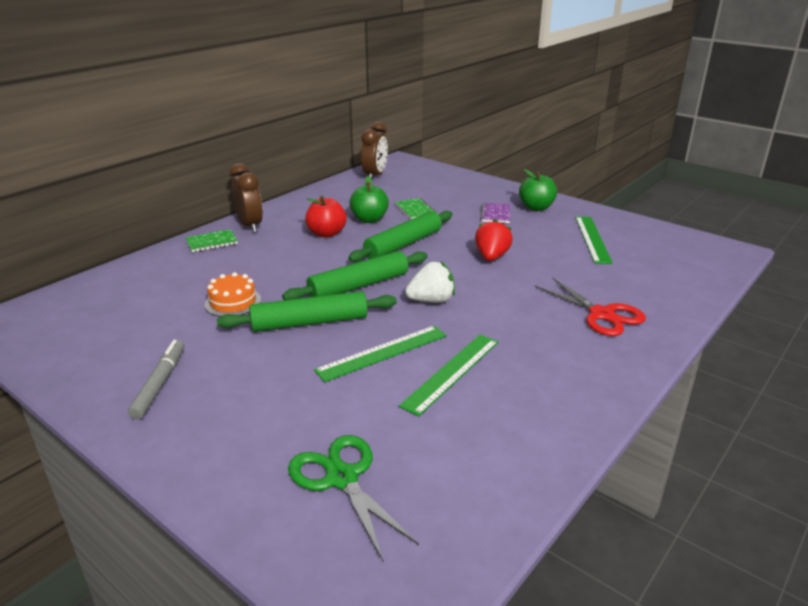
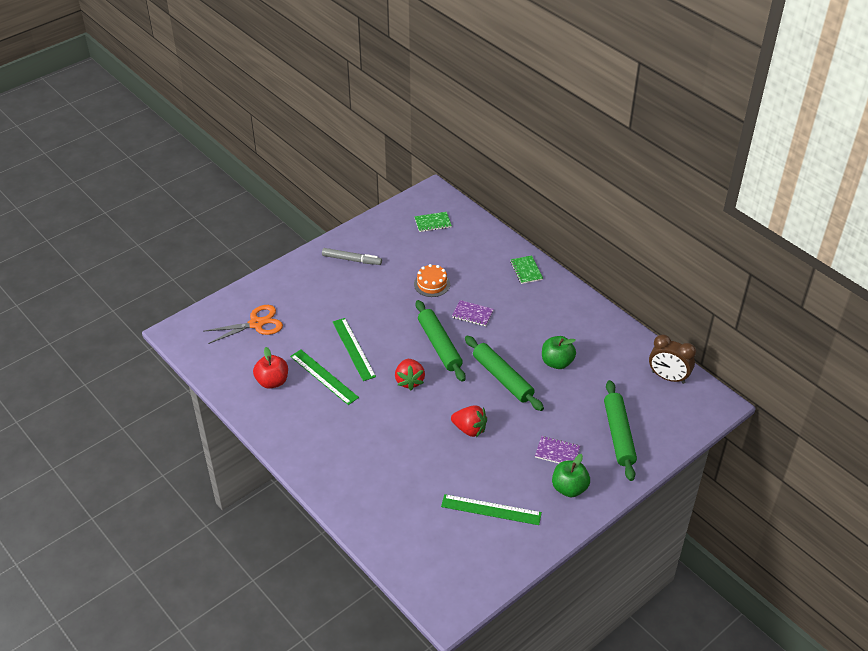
camera: 100 degrees right, 15 degrees up
(250, 226) = (554, 290): brown clock -> none
(295, 269) = (472, 314): none -> purple notebook
(310, 322) = (397, 318): green rolling pin -> green rolling pin (618, 434)
(326, 233) = (531, 334): red apple -> red apple (272, 381)
(342, 478) = (256, 324): green scissors -> orange scissors
(415, 210) = (574, 396): green notebook -> green notebook (433, 223)
(431, 300) = (409, 381): white strawberry -> red strawberry
(601, 314) = (366, 471): red scissors -> none

